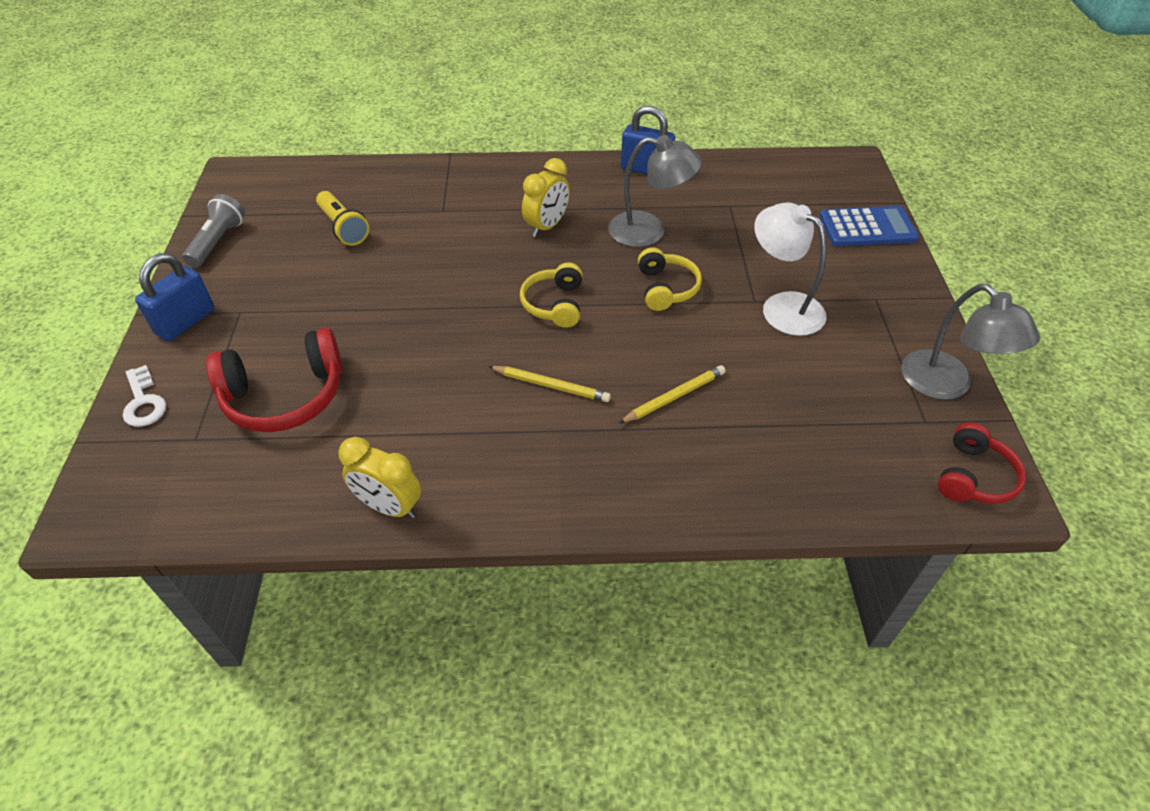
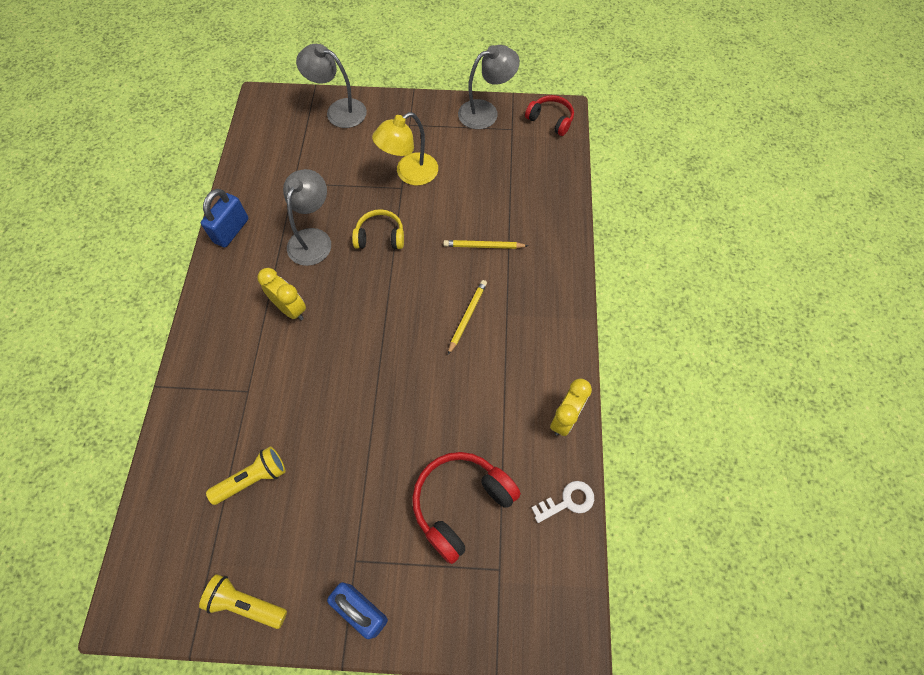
camera: 85 degrees left, 15 degrees up
(144, 402) = (457, 625): white key -> white key (567, 501)
(218, 241) = (246, 603): grey flashlight -> yellow flashlight
(285, 396) = (461, 503): red headphones -> red headphones turned 120 degrees counterclockwise
(554, 304) = (385, 309): yellow headphones -> none
(674, 397) = (483, 246): yellow pencil -> yellow pencil turned 60 degrees counterclockwise
(782, 307) = (409, 174): white lamp -> yellow lamp
(867, 228) = (338, 111): blue calculator -> grey lamp

